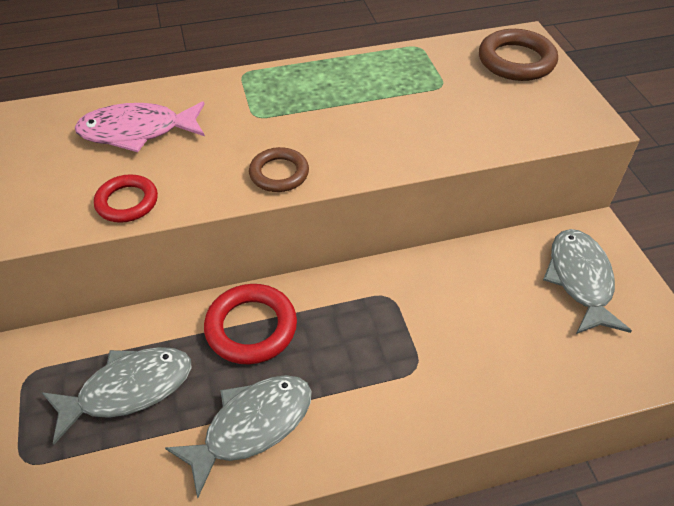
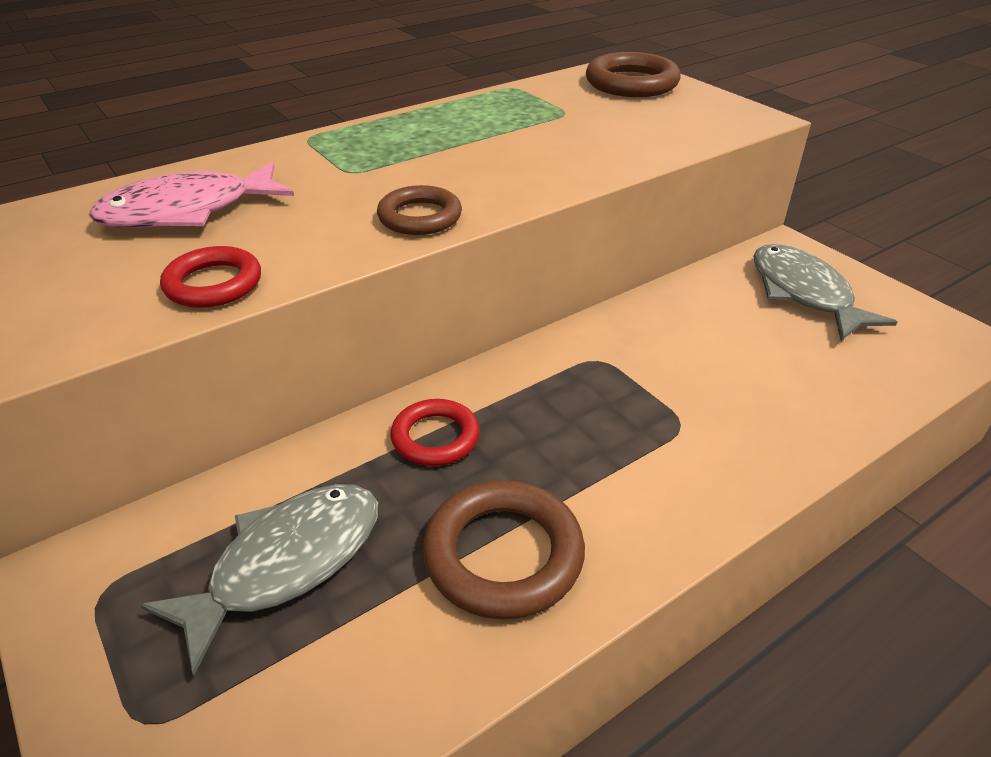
camera: 20 degrees left, 10 degrees down
(251, 327) = (435, 437): red ring -> red ring, size x0.65
(252, 426) = (503, 555): grey fish -> brown ring

